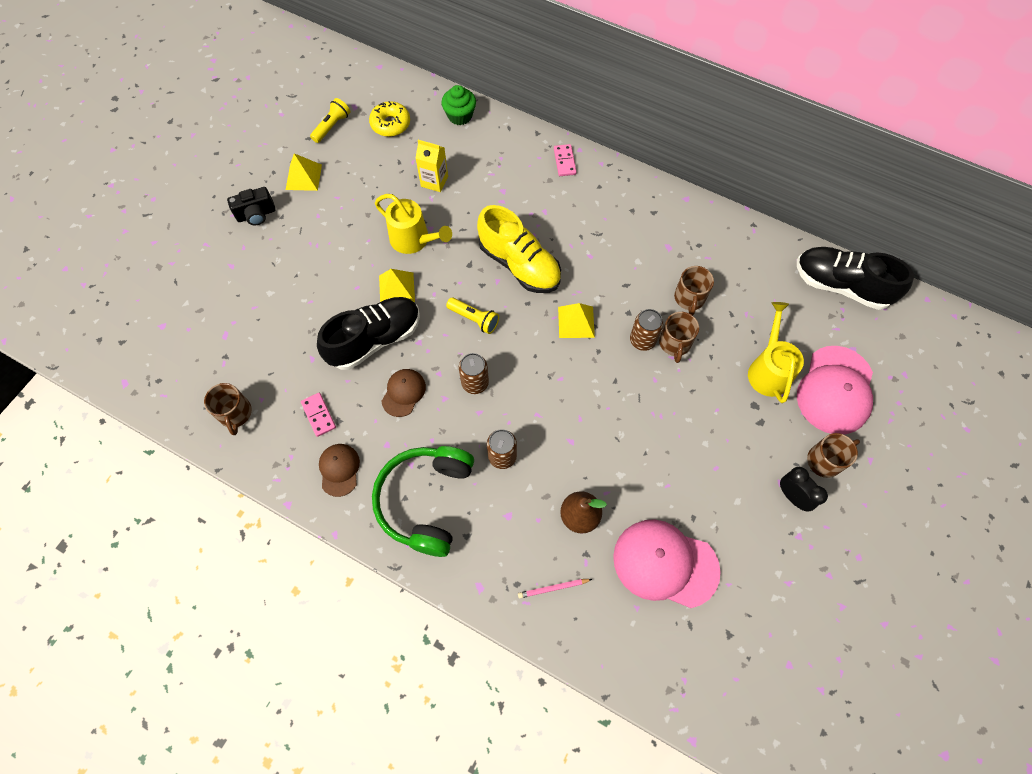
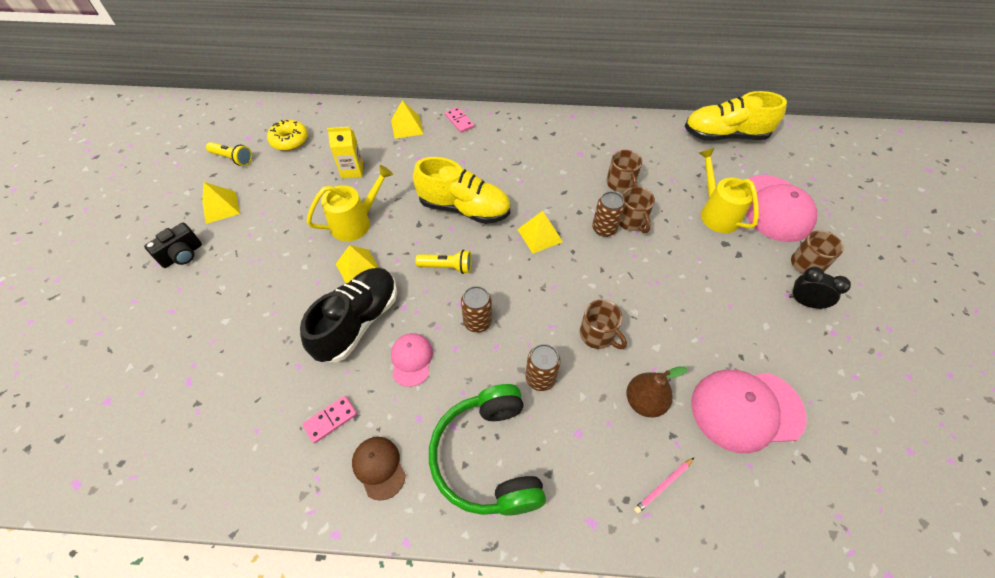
camera: 25 degrees left, 10 degrees down
(235, 413) = (231, 459): brown mug -> brown mug (598, 335)
(319, 415) = (330, 420): pink domino -> pink domino turned 75 degrees counterclockwise
(332, 126) = (233, 158): yellow flashlight -> yellow flashlight turned 105 degrees clockwise
(403, 393) = (411, 359): brown cap -> pink cap
(414, 240) = (356, 222): yellow watering can -> yellow watering can turned 45 degrees counterclockwise
(460, 116) = (351, 116): green cupcake -> none
(509, 149) = (407, 127): none -> yellow pyramid
(840, 285) = (724, 135): black shoe -> yellow shoe

